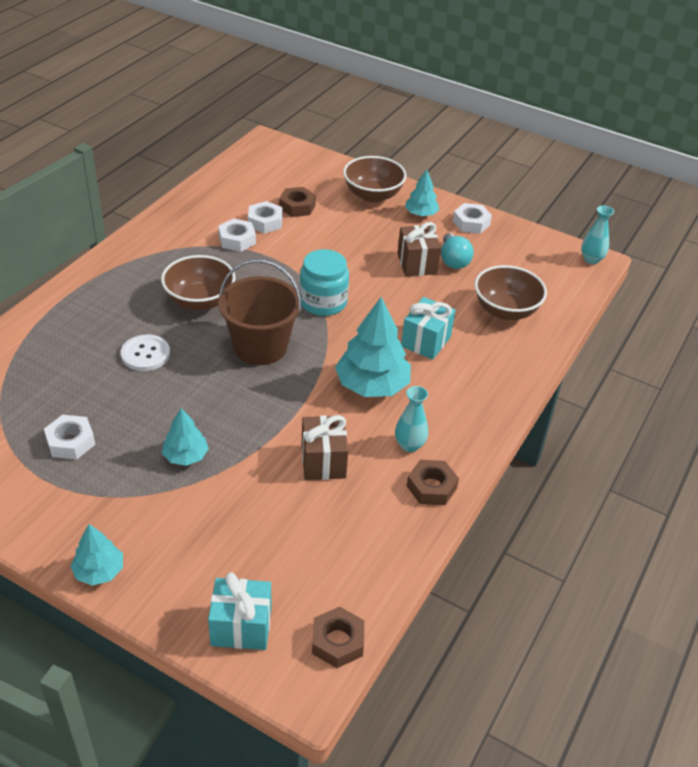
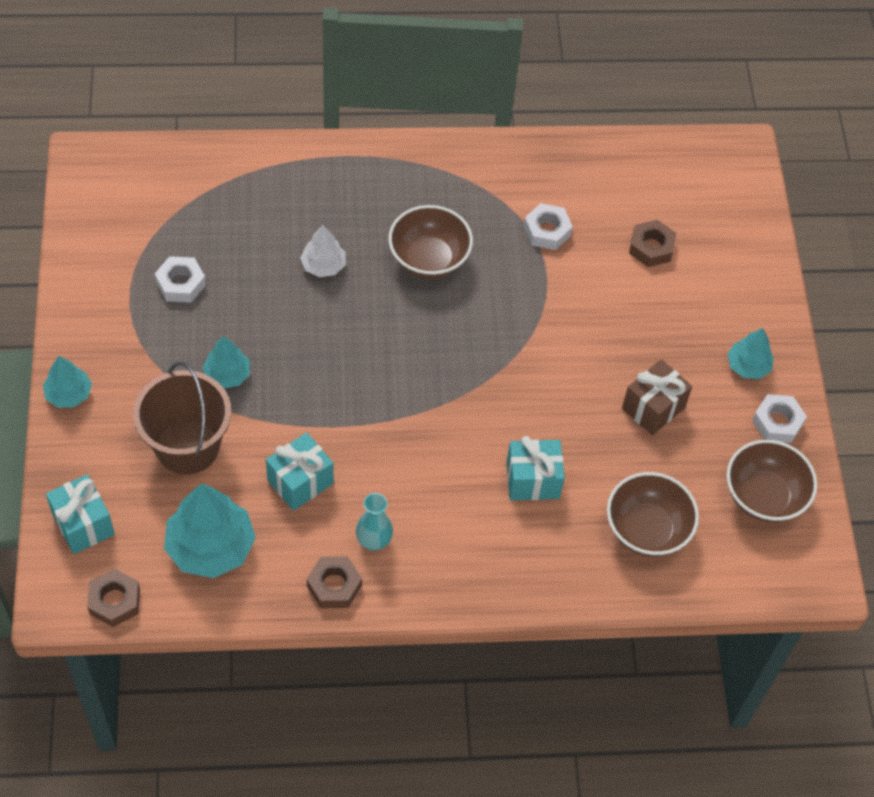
camera: 55 degrees right, 15 degrees up
(145, 354) = (323, 265): white button -> white tree
(260, 347) = (407, 346): brown bucket -> brown bucket (187, 446)
(265, 222) = (598, 236): white nut -> none
(323, 302) = (515, 359): turquoise jar -> none
(323, 461) = (300, 482): brown gift -> turquoise gift
(372, 385) = (429, 467): turquoise tree -> turquoise tree (210, 547)
(373, 195) = (739, 303): brown bowl -> brown bowl (764, 496)
(453, 260) = (690, 439): turquoise light bulb -> none
(591, 259) = (820, 575): turquoise vase -> none

